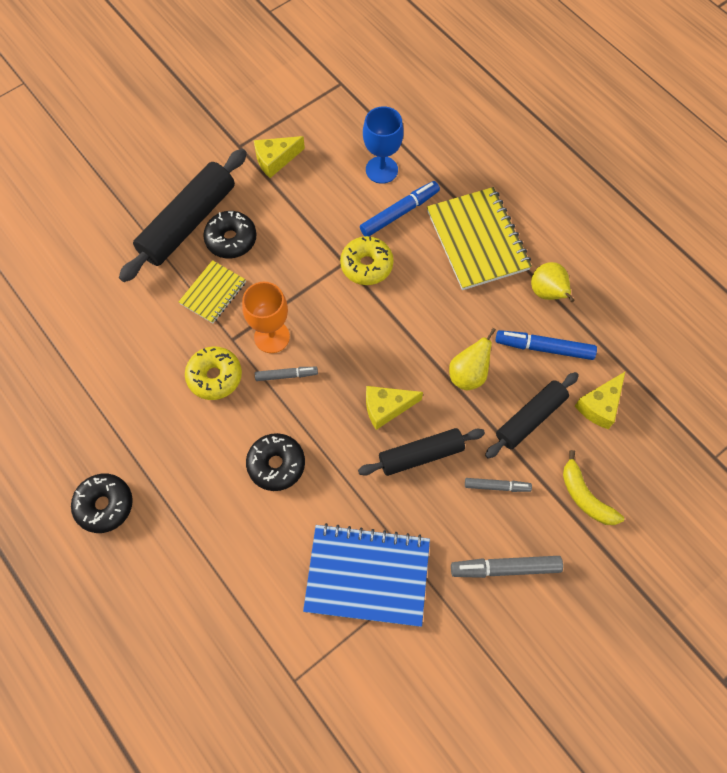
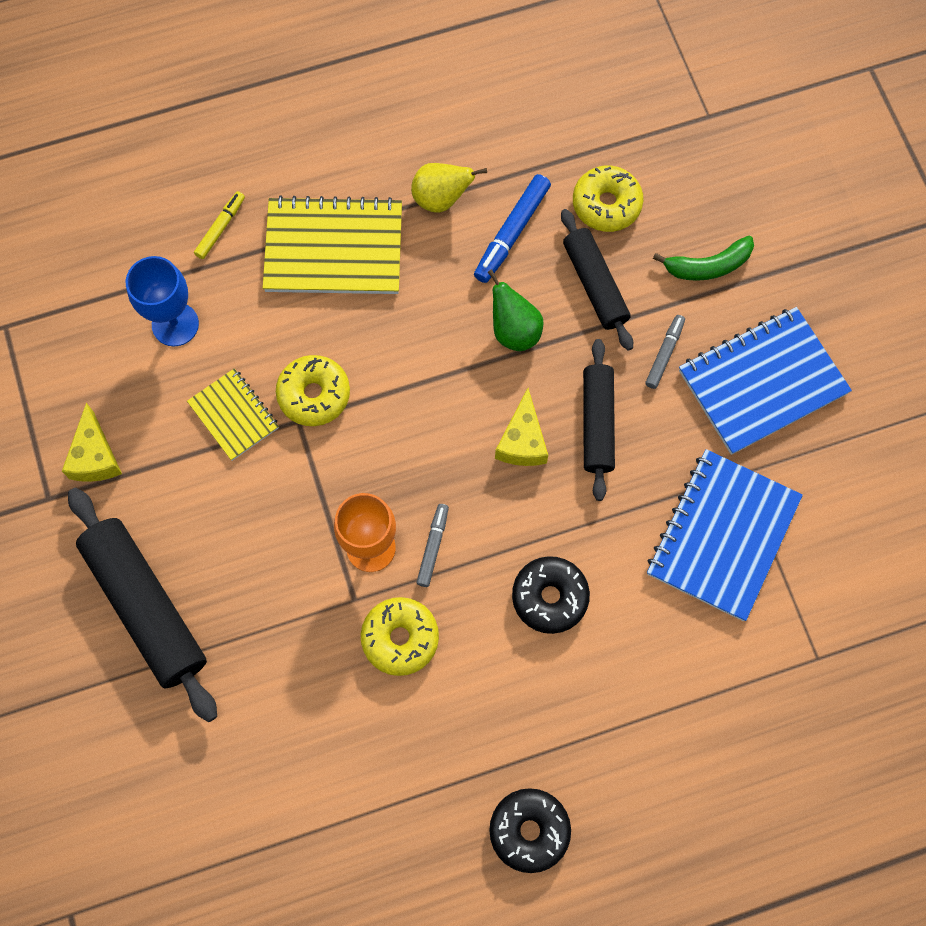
camera: 70 degrees left, 5 degrees up
(213, 293) = (274, 604): yellow notebook -> yellow notebook (234, 415)
(231, 239) = (199, 556): black donut -> none
(399, 213) = (252, 327): blue marker -> none
(460, 170) = (220, 228): none -> yellow marker
(468, 374) = (514, 331): yellow pear -> green pear
(506, 568) = (762, 382): grey marker -> blue notebook
(585, 496) = (708, 266): yellow banana -> green banana
(599, 405) = (606, 204): yellow cheese -> yellow donut

